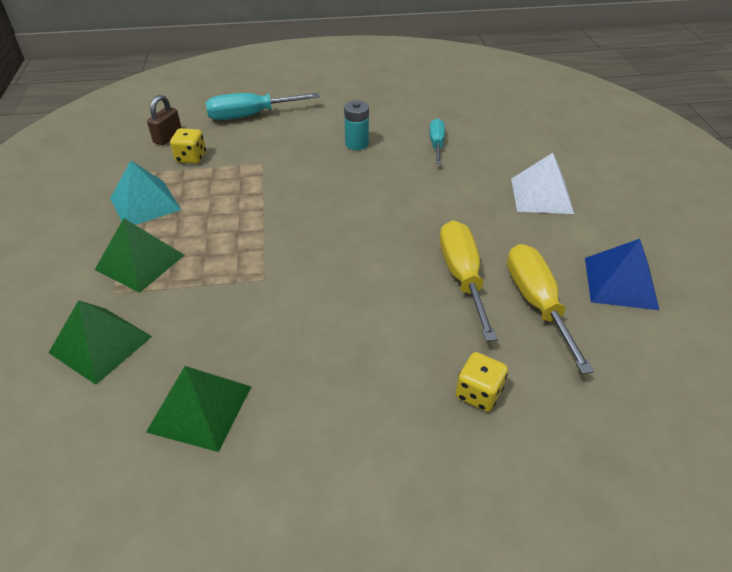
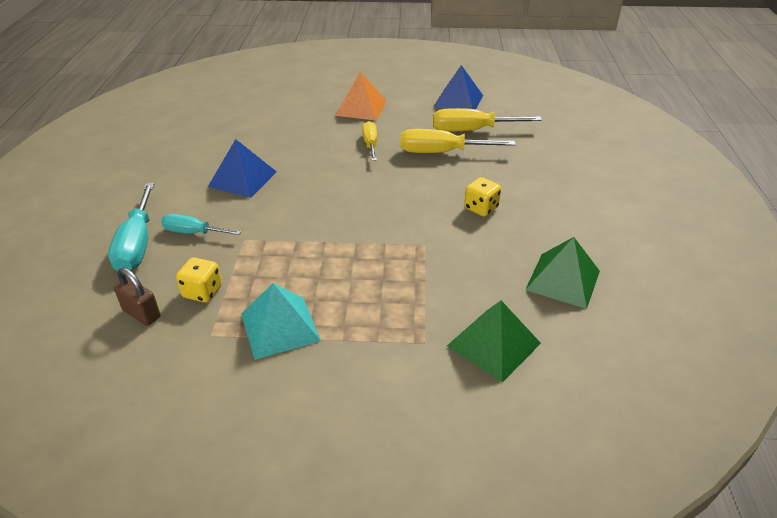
camera: 80 degrees left, 5 degrees down
(140, 262) = (382, 324): green pyramid -> none
(356, 144) = (242, 179): turquoise battery -> blue pyramid
(436, 144) = (268, 139): turquoise screwdriver -> turquoise screwdriver (193, 232)
(456, 214) = (370, 144): none -> yellow screwdriver
(478, 393) = (545, 163): yellow dice -> yellow dice (481, 208)
(541, 195) = (361, 108): white pyramid -> orange pyramid

